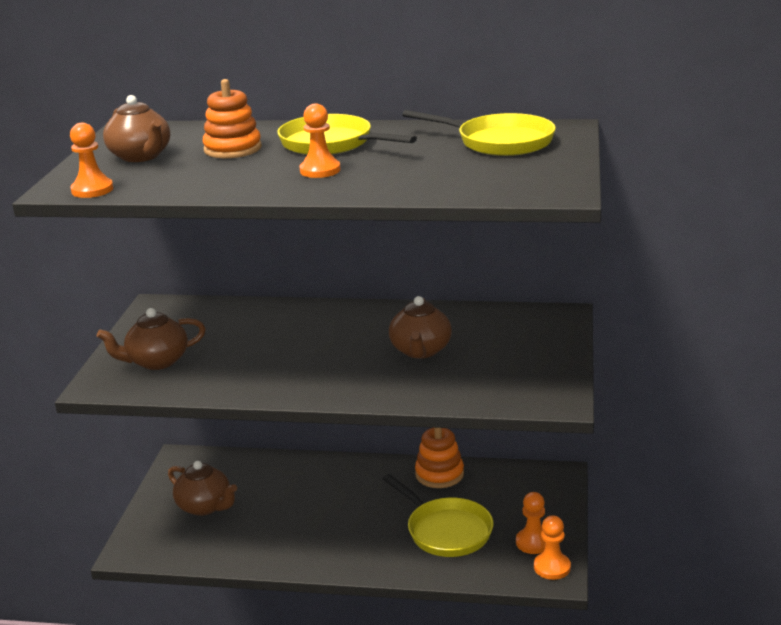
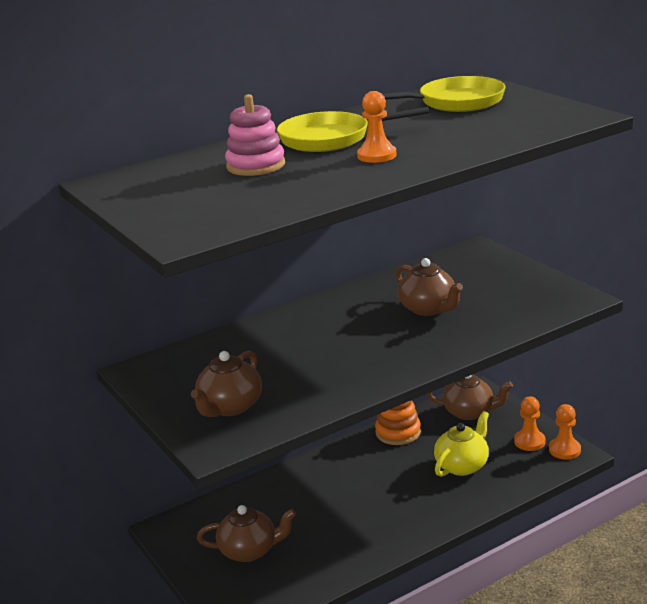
camera: 40 degrees left, 0 degrees up
(92, 190) = (216, 228): orange pawn -> none
(141, 156) = (184, 195): brown teapot -> brown teapot (469, 412)
(232, 149) = (255, 165): orange stacking toy -> pink stacking toy
(446, 531) = (462, 465): yellow pan -> yellow teapot

